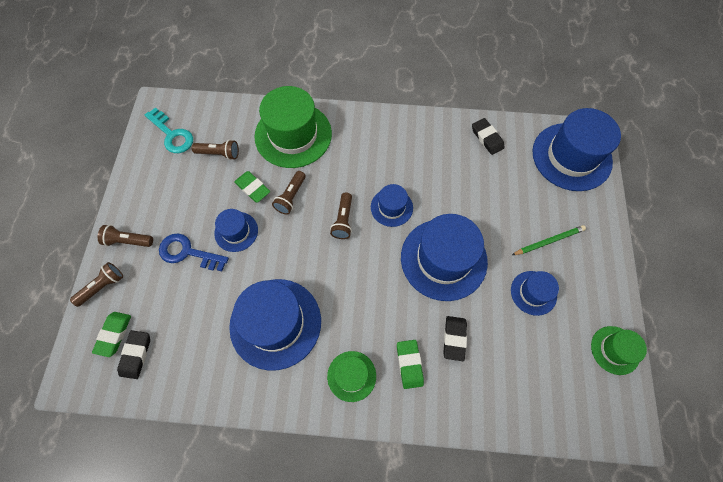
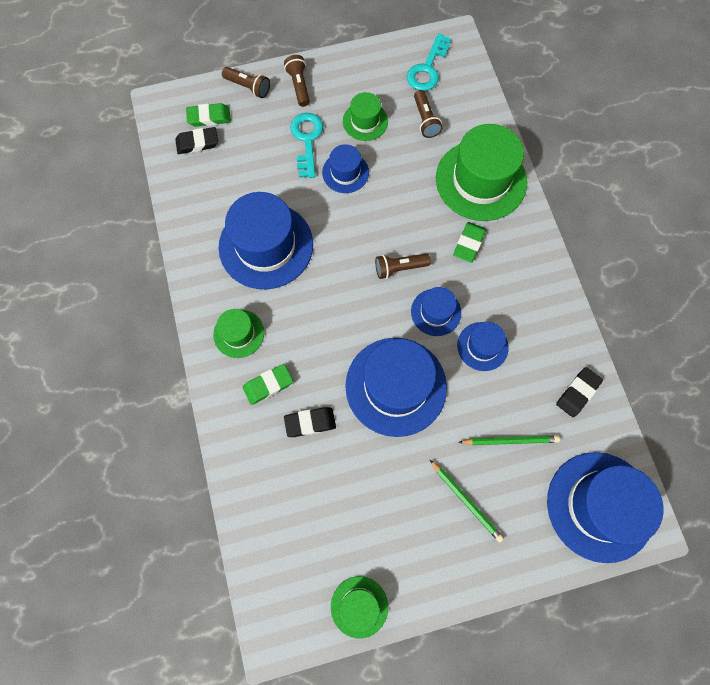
camera: 70 degrees right, 5 degrees up
(188, 252) = (307, 140): blue key -> turquoise key
(195, 199) = (365, 121): none -> green hat
(252, 188) = (399, 167): green eraser -> green eraser (469, 244)
(291, 197) = (405, 207): brown flashlight -> none
(510, 194) = (510, 440): none -> green pencil
(533, 293) = (393, 497): blue hat -> blue hat (482, 346)

